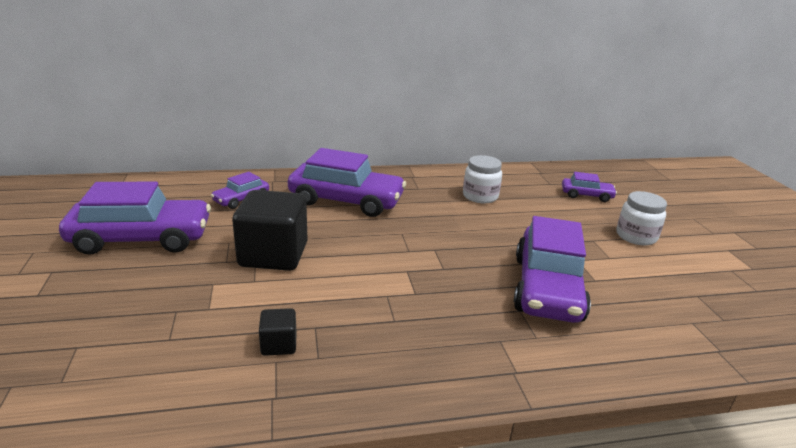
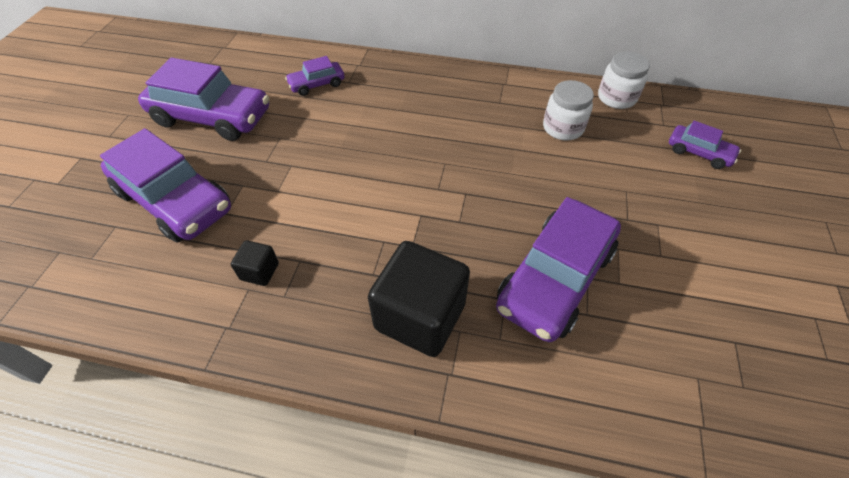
camera: 25 degrees right, 25 degrees up
(273, 255) = (309, 163): black cube -> black cube (420, 316)
(346, 201) = (414, 106): purple car -> purple car (175, 200)
(636, 236) = (719, 232): white jar -> white jar (616, 98)

